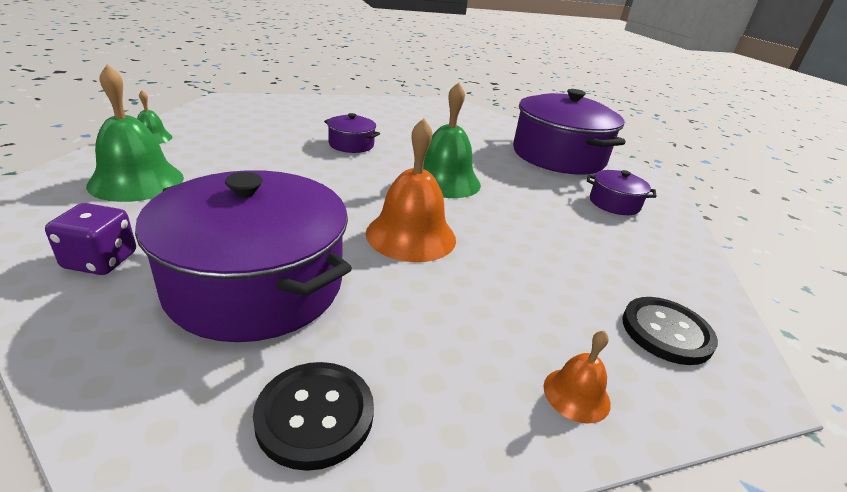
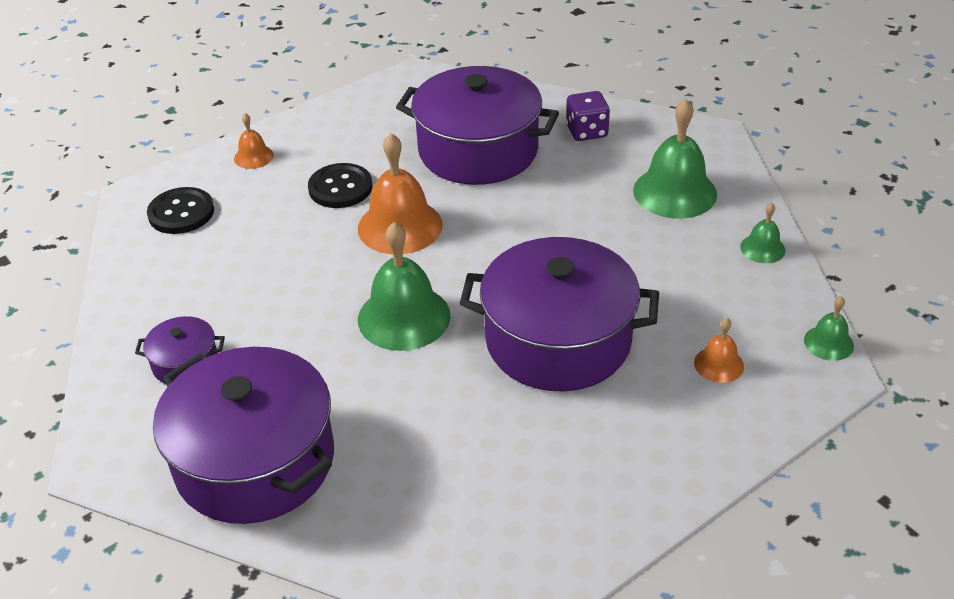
camera: 165 degrees right, 10 degrees up
(206, 105) = (828, 343): none -> green bell
(275, 115) = (719, 364): none -> orange bell
(315, 415) = (388, 110): black button -> black button (340, 188)
(351, 144) = (558, 340): purple pot -> purple pot, size x2.23

